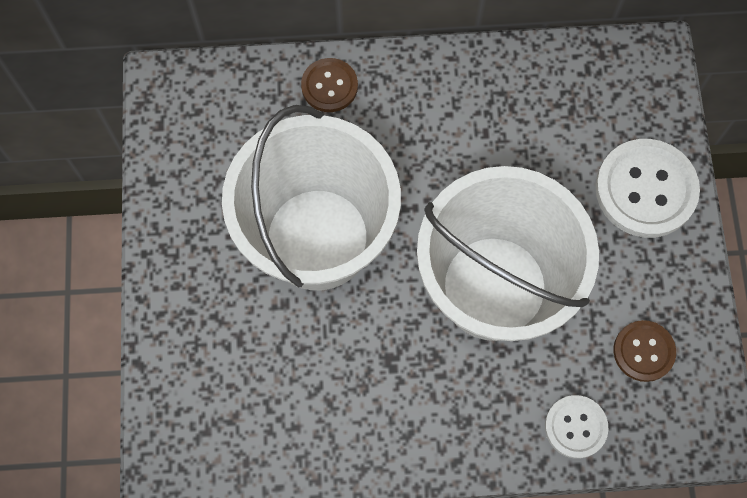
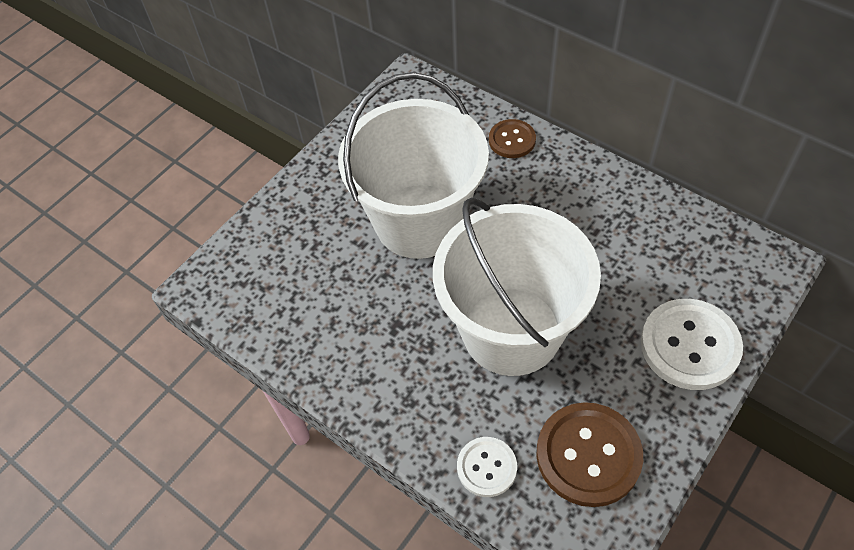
camera: 45 degrees right, 15 degrees down
(643, 351) = (588, 455): brown button -> brown button, size x1.73

